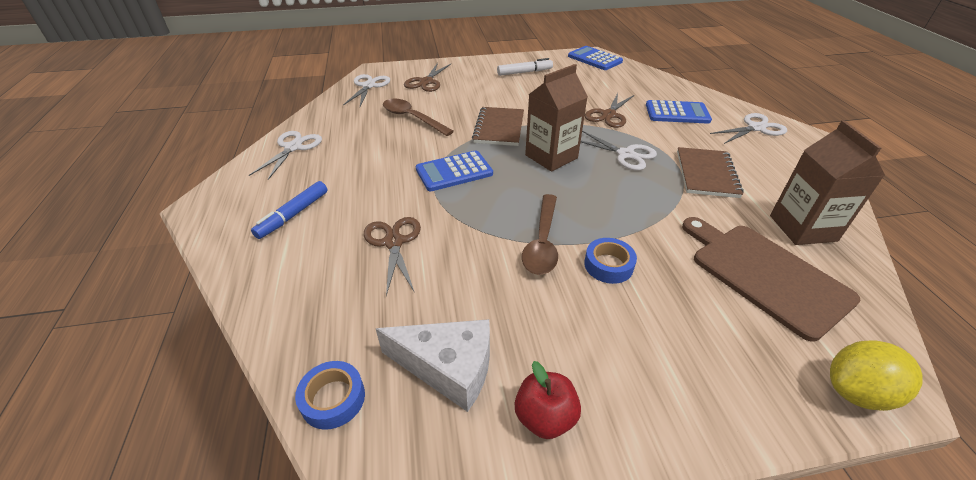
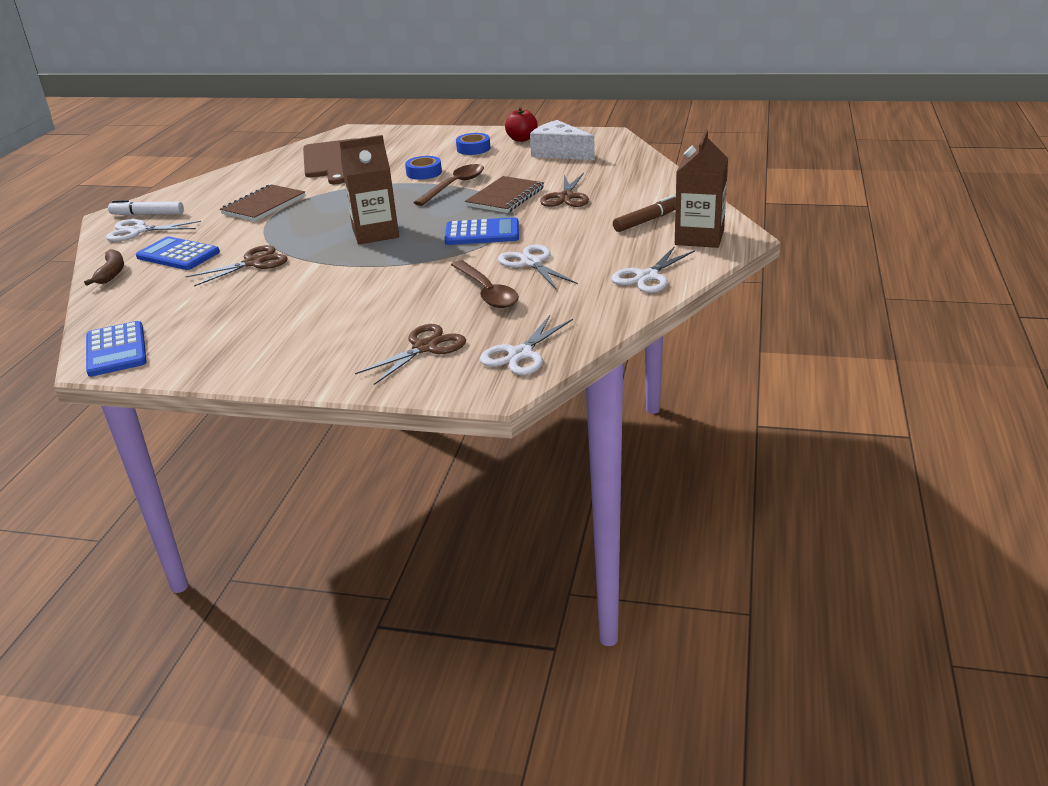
camera: 155 degrees left, 10 degrees down
(293, 215) = (647, 221): blue marker -> brown marker
(333, 399) = (625, 151): blue tape -> blue tape (473, 149)
(499, 128) = (394, 266): brown notebook -> brown notebook (505, 197)
(524, 72) = (259, 341): white marker -> white marker (147, 214)
(626, 155) = (304, 226): white scissors -> white scissors (531, 263)
(693, 94) = (111, 273): none -> brown banana
(802, 228) = (265, 173): brown carton -> brown carton (699, 237)
(856, 391) = (368, 132): yellow lemon -> none

